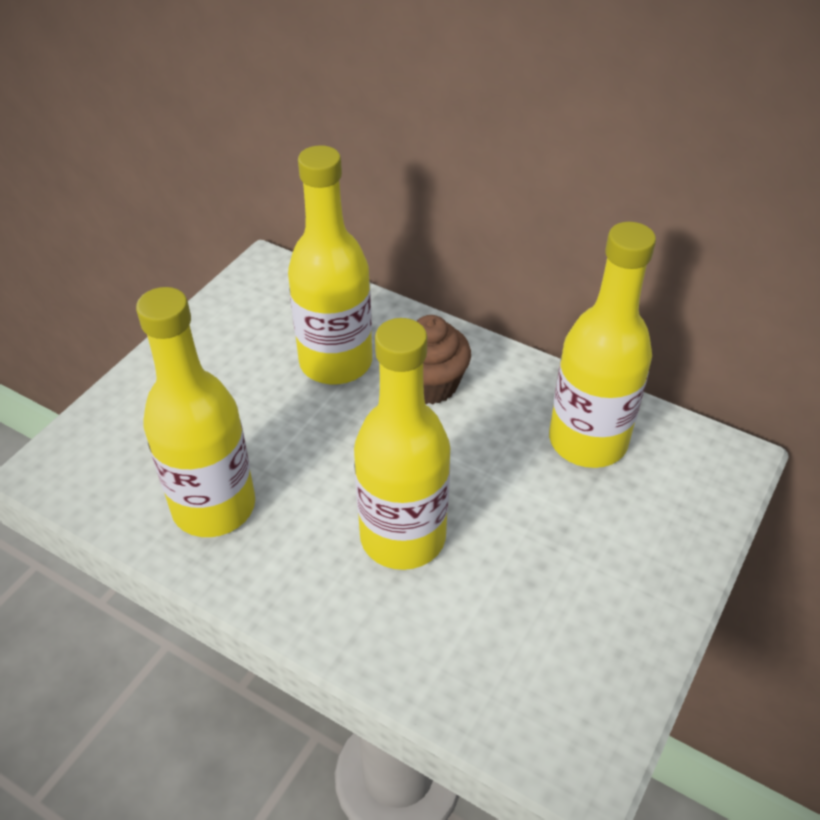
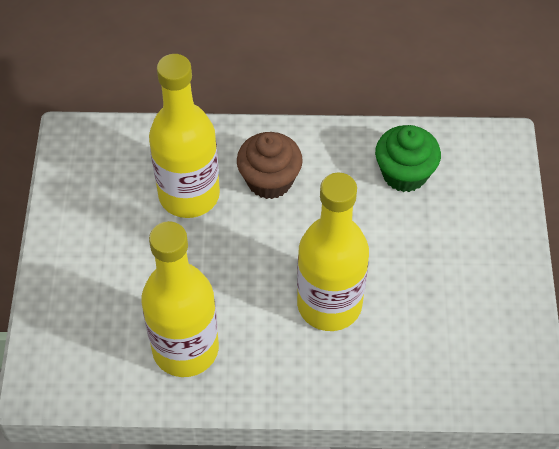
camera: 30 degrees left, 10 degrees up
(587, 441) = (404, 174): yellow bottle -> green cupcake

